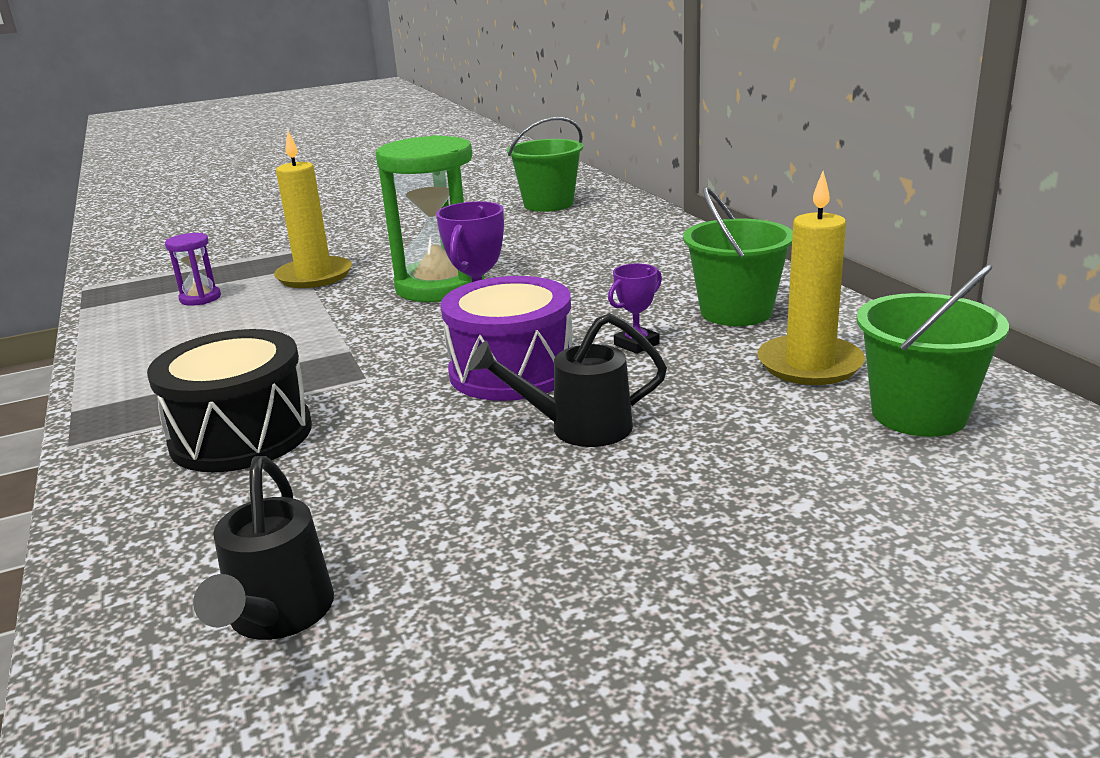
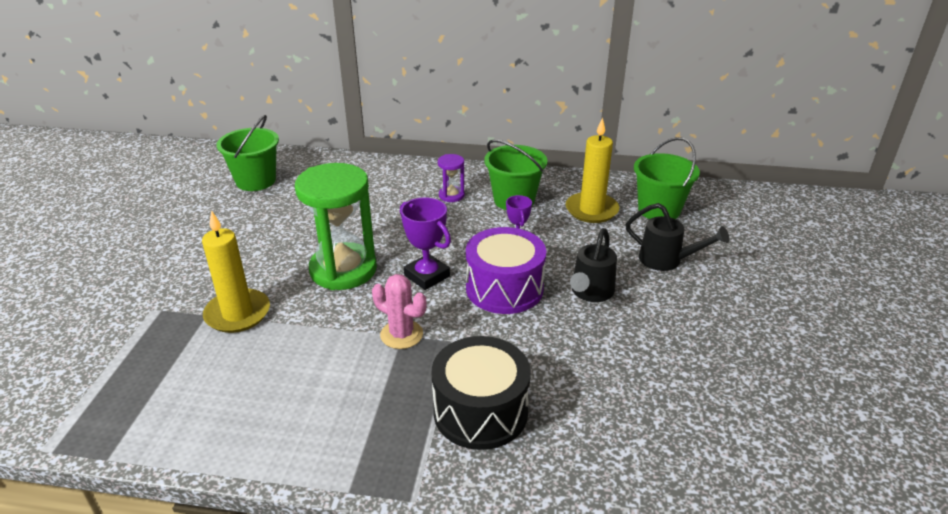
camera: 60 degrees left, 10 degrees up
(200, 298) = (196, 381): purple hourglass -> purple hourglass (451, 195)
(278, 616) = (690, 440): black watering can -> black watering can (666, 260)
(351, 349) = (401, 334): none -> pink cactus

